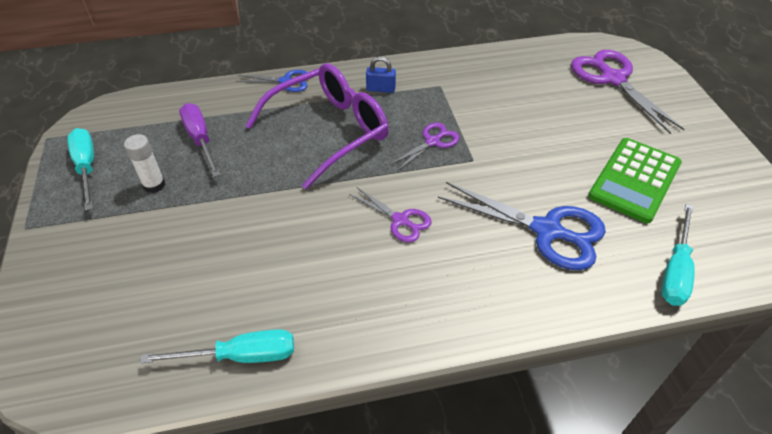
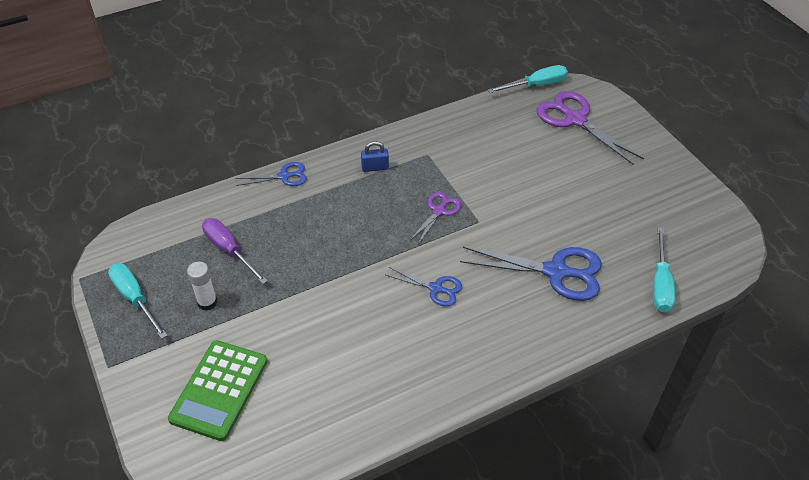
camera: 15 degrees left, 0 degrees up
(240, 356) = (349, 428): turquoise screwdriver -> turquoise screwdriver (536, 85)
(330, 131) = (344, 218): purple glasses -> none
(400, 220) = (435, 288): purple scissors -> blue scissors
(634, 180) = (614, 213): green calculator -> green calculator (219, 390)

